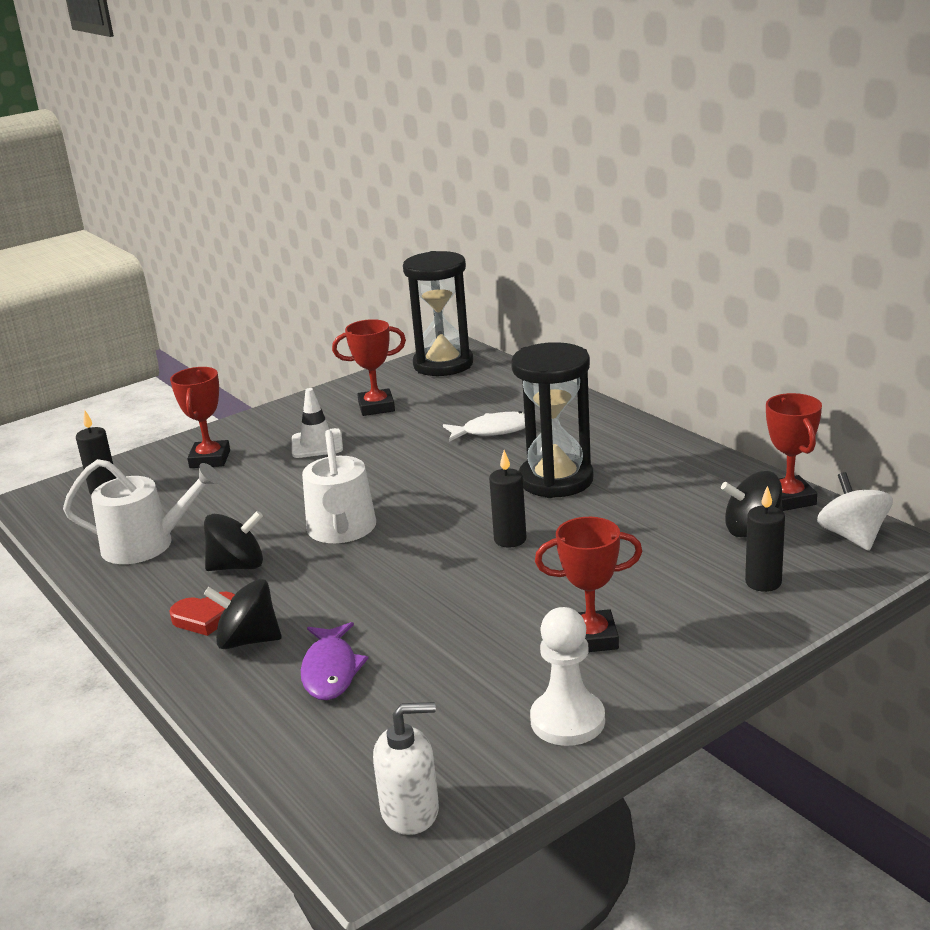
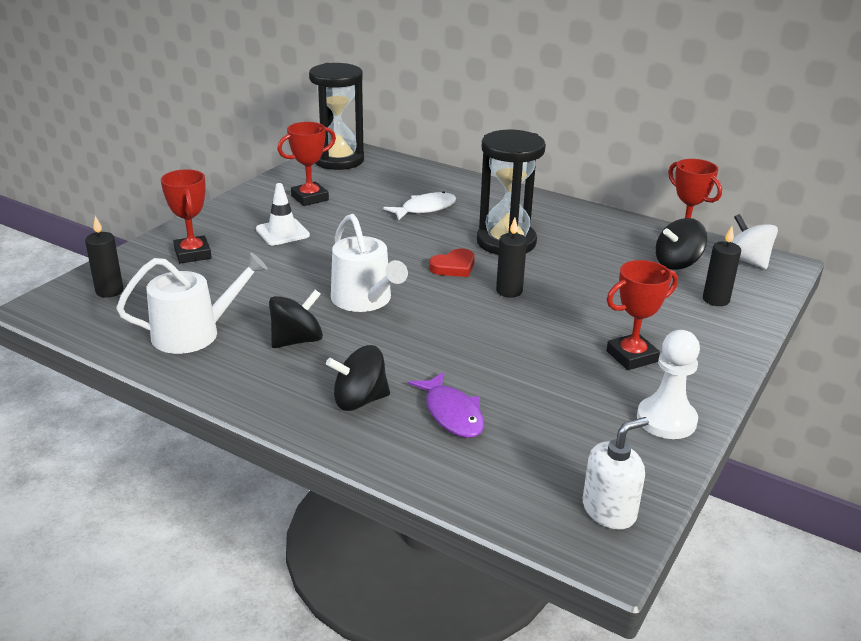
camera: 25 degrees left, 5 degrees up
(206, 617) = (304, 387): red heart -> red heart (454, 267)

